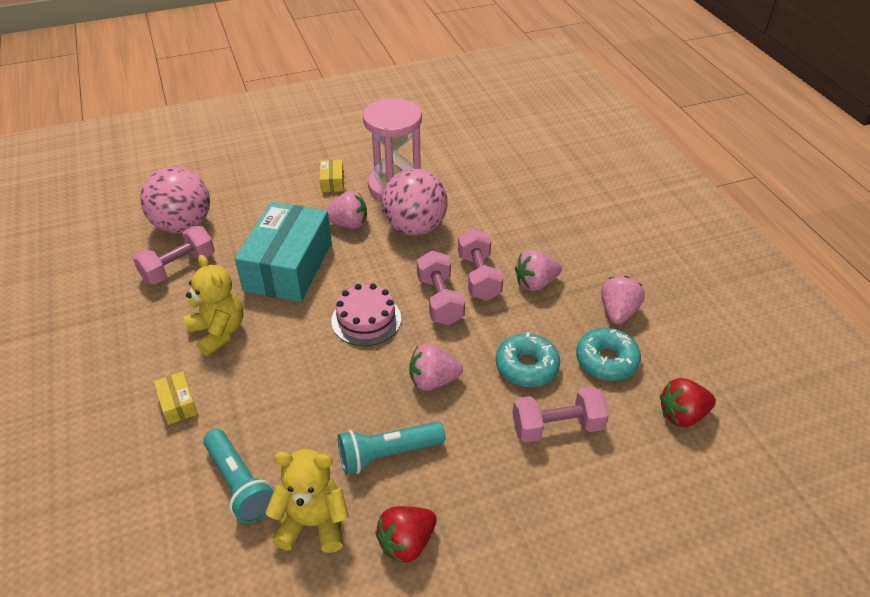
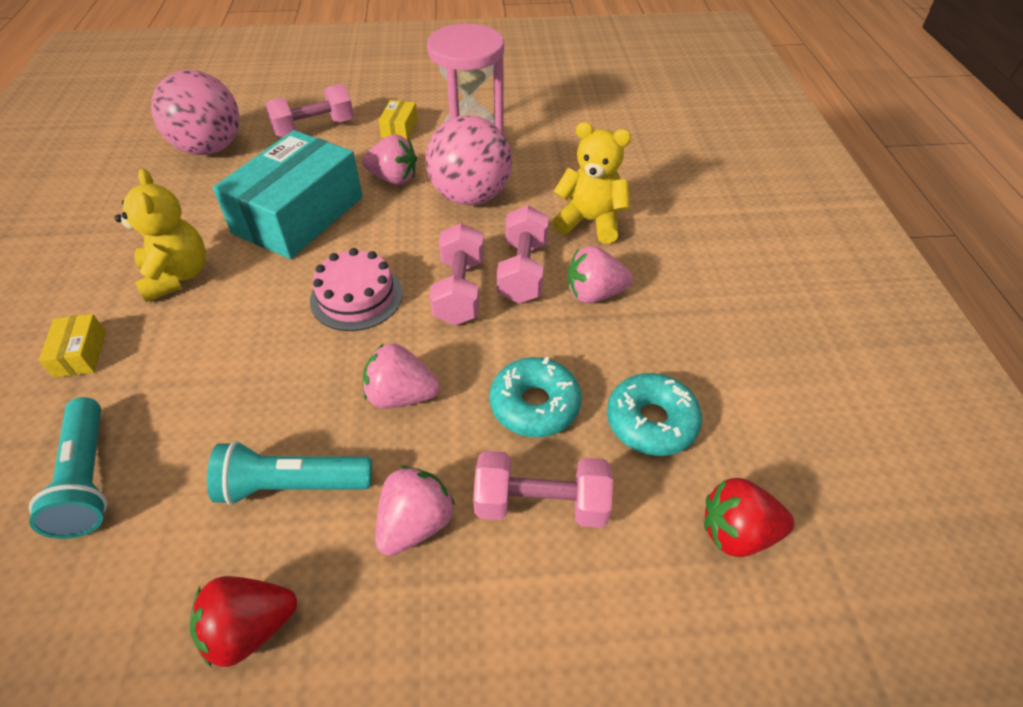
camera: 15 degrees right, 5 degrees up
(178, 267) = (178, 193): pink dumbbell -> pink dumbbell (314, 128)
(313, 523) = (145, 561): yellow teddy bear -> yellow teddy bear (590, 222)
(618, 312) = (693, 356): pink strawberry -> pink strawberry (415, 524)

